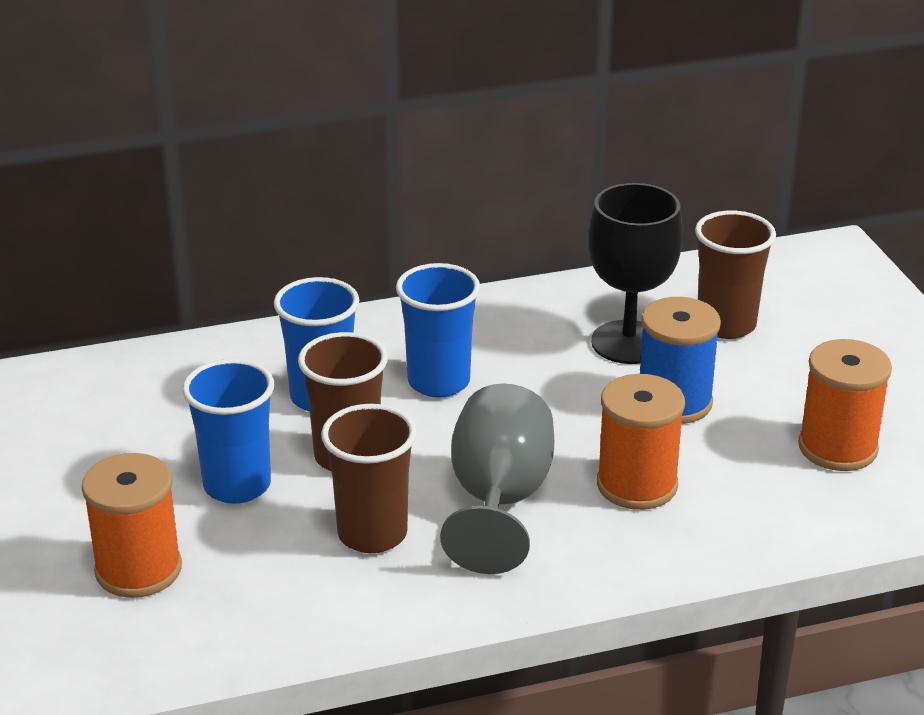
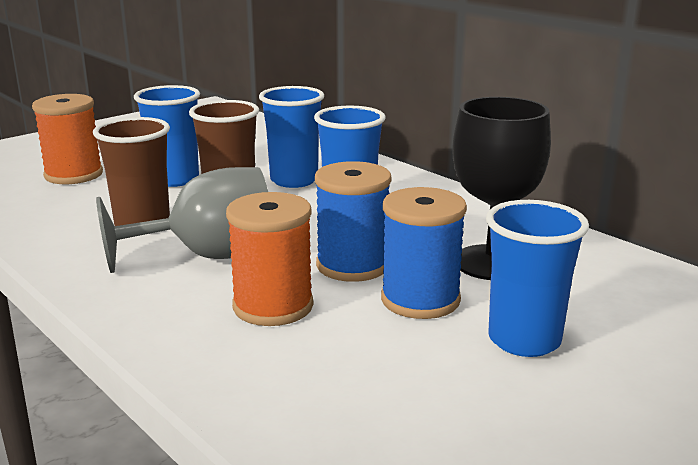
camera: 65 degrees right, 10 degrees down
(582, 419) = (352, 265): none -> blue spool
(726, 325) = (584, 301): brown cup -> none
(769, 375) = (524, 340): none -> blue cup
(837, 448) = (432, 406): orange spool -> none

